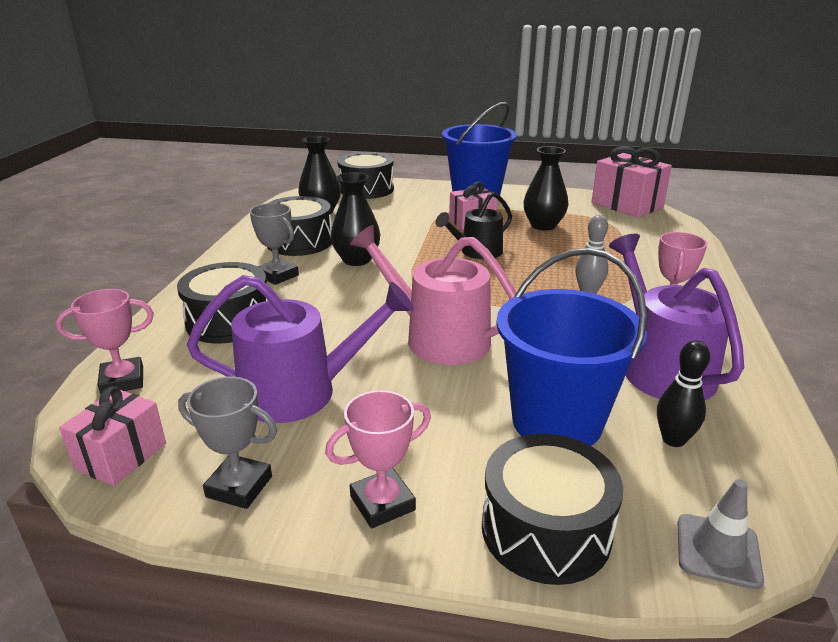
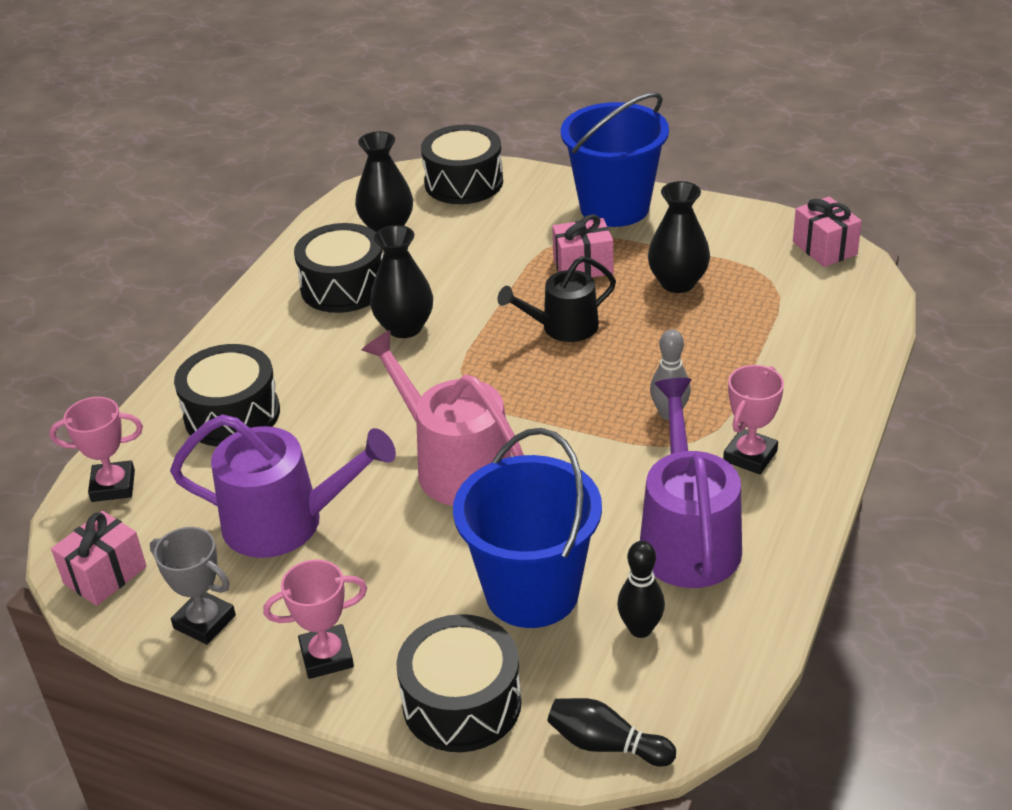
camera: 15 degrees right, 10 degrees up
(278, 275) = (302, 346): grey trophy -> none
(627, 205) = (824, 248): pink gift -> pink gift, size x0.64
(718, 551) = (606, 744): grey traffic cone -> black bowling pin

